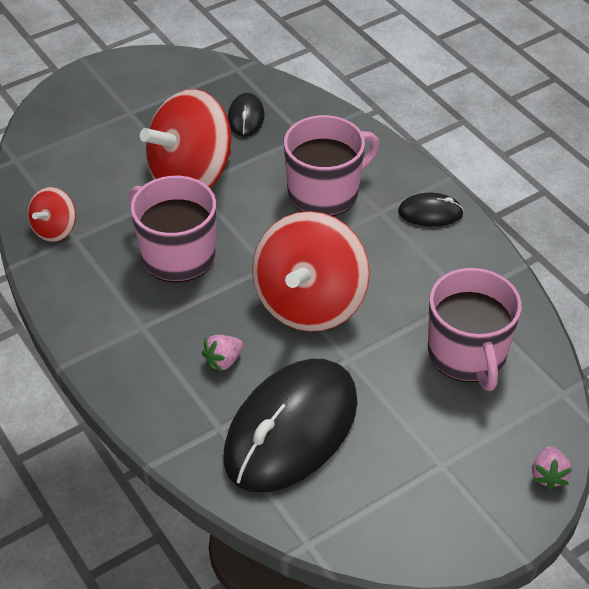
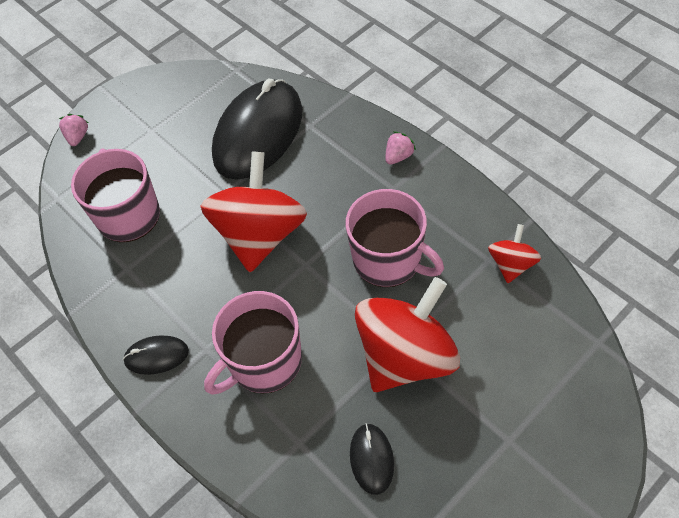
camera: 175 degrees right, 10 degrees up
(223, 361) = (320, 172): pink strawberry -> pink strawberry (398, 156)

